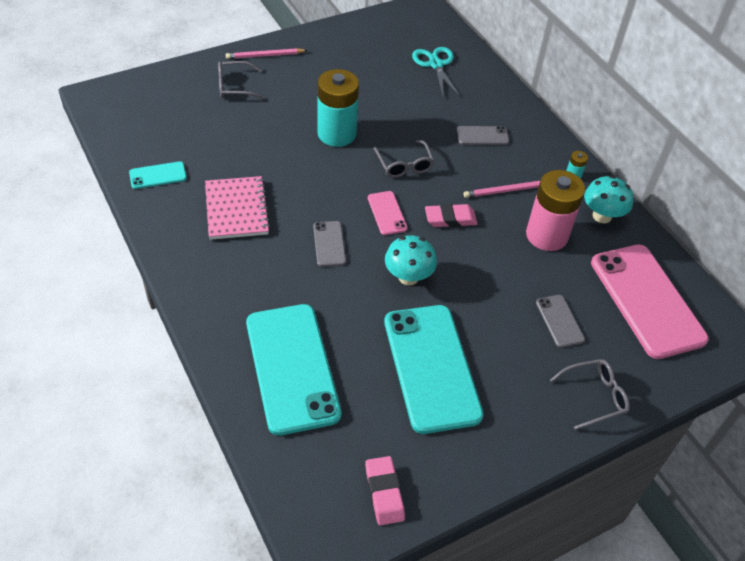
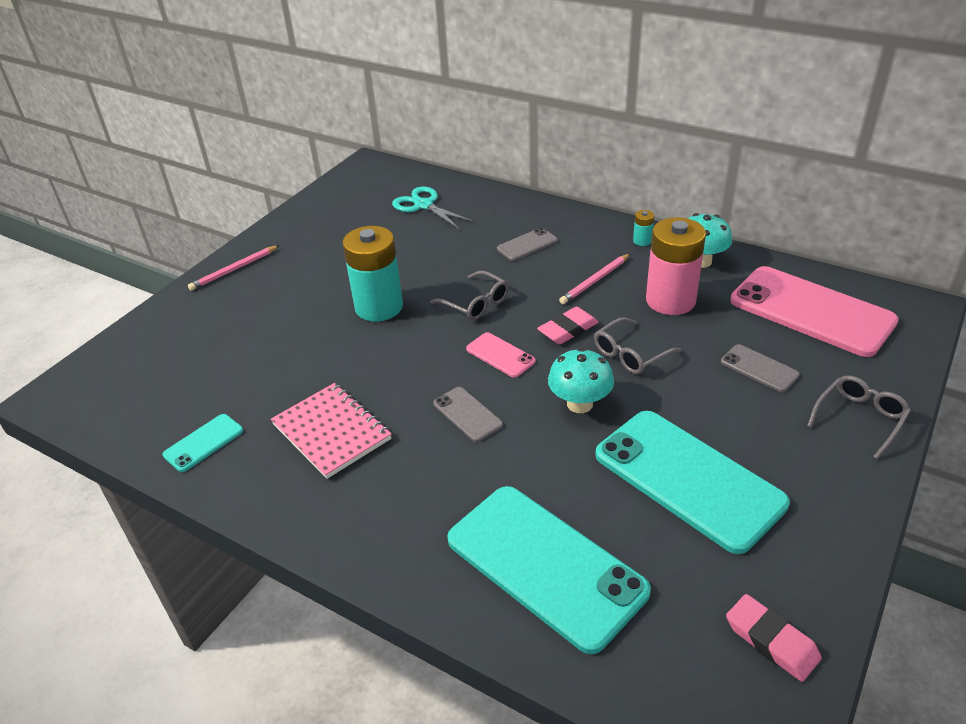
camera: 25 degrees left, 10 degrees down
(234, 86) = (223, 312): grey glasses -> grey glasses (630, 354)

